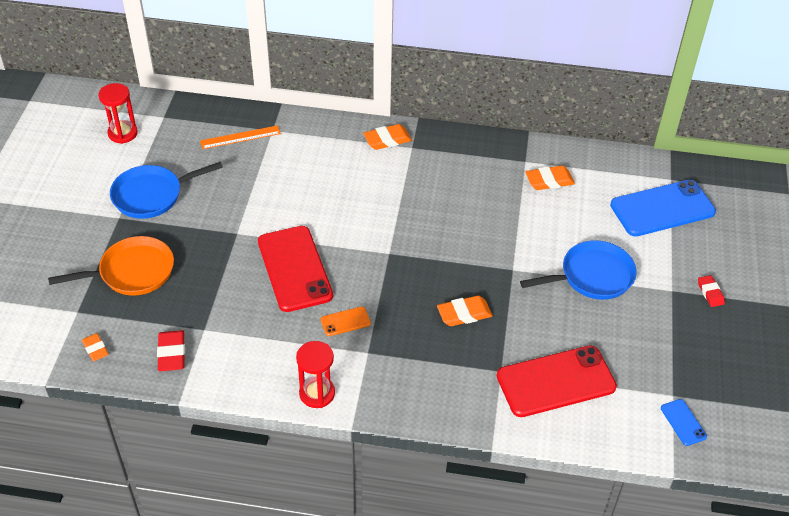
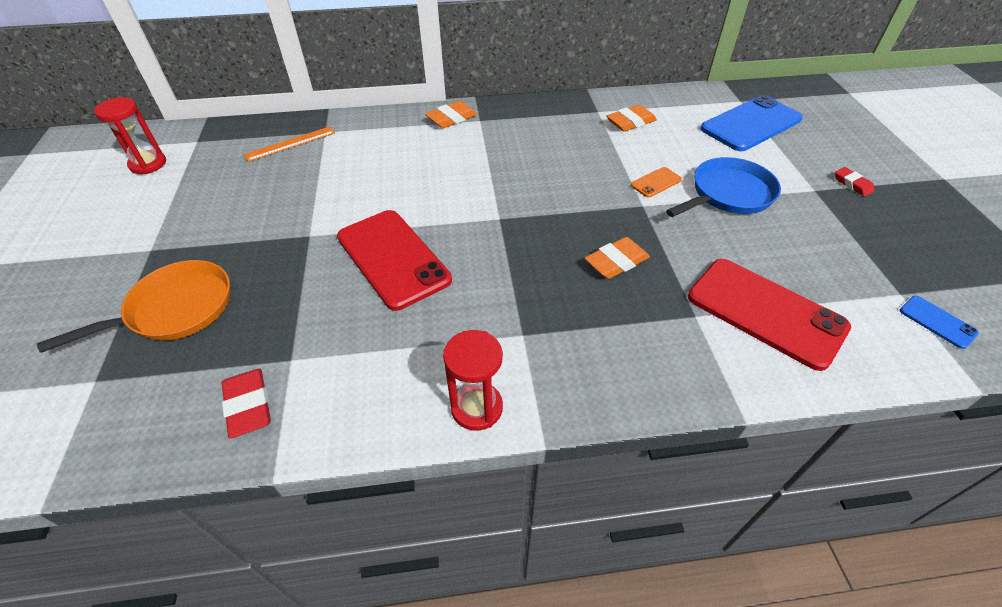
camera: 15 degrees left, 0 degrees up
(95, 349) = (126, 429): orange eraser -> none
(151, 195) = (192, 217): blue pan -> none
(345, 321) = (478, 304): orange phone -> orange phone (656, 182)
(556, 381) = (765, 312): red phone -> red phone turned 75 degrees clockwise

